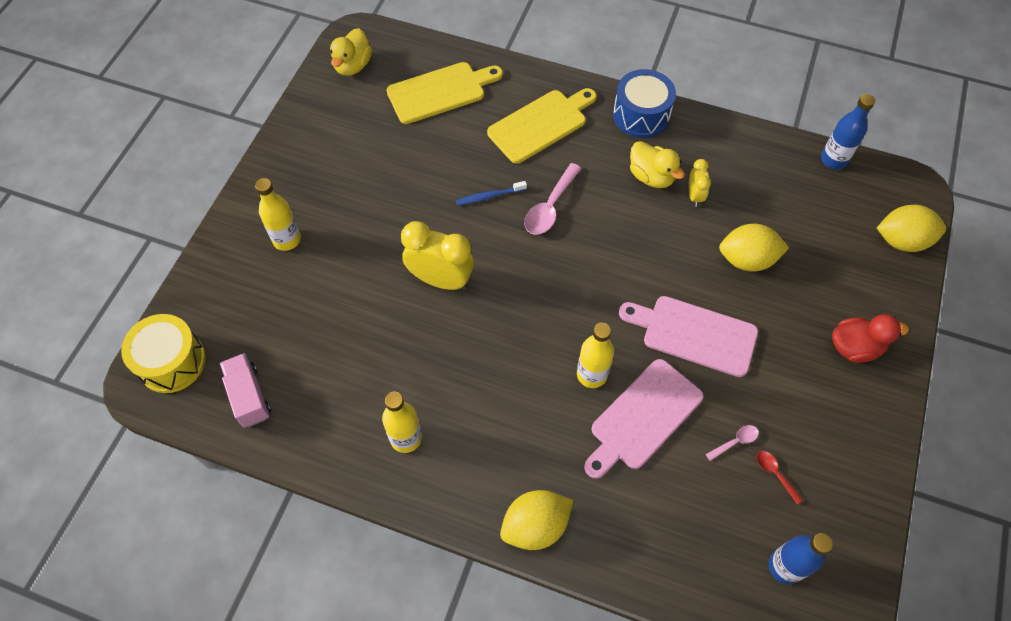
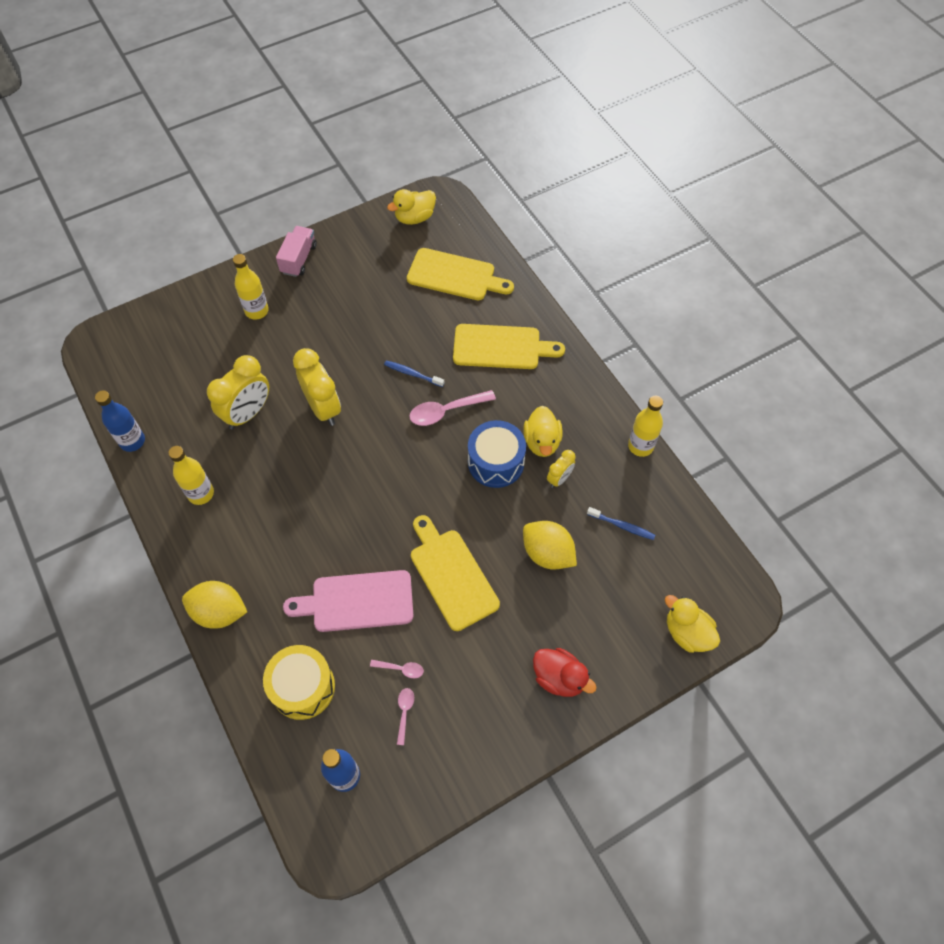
camera: 40 degrees right, 0 degrees up
(172, 362) = (120, 341): yellow drum -> yellow drum (303, 687)
(249, 396) = (140, 396): pink truck -> pink truck (299, 259)
(375, 335) = (248, 413): none -> yellow clock
(592, 374) = (354, 546): yellow bottle -> yellow bottle (640, 446)
(641, 115) = (583, 391): blue drum -> blue drum (496, 462)
(694, 334) = (451, 575): pink cutting board -> yellow cutting board
(775, 474) = (404, 712): red spoon -> pink spoon
(777, 197) = (622, 526): none -> blue toothbrush
(833, 160) = (701, 532): blue bottle -> blue bottle (132, 441)
(901, 241) = (687, 633): yellow lemon -> yellow duck

